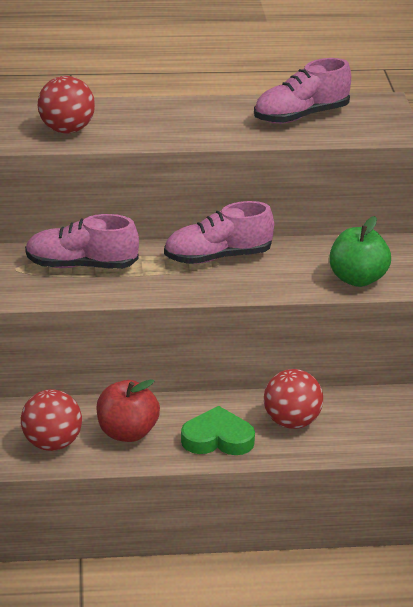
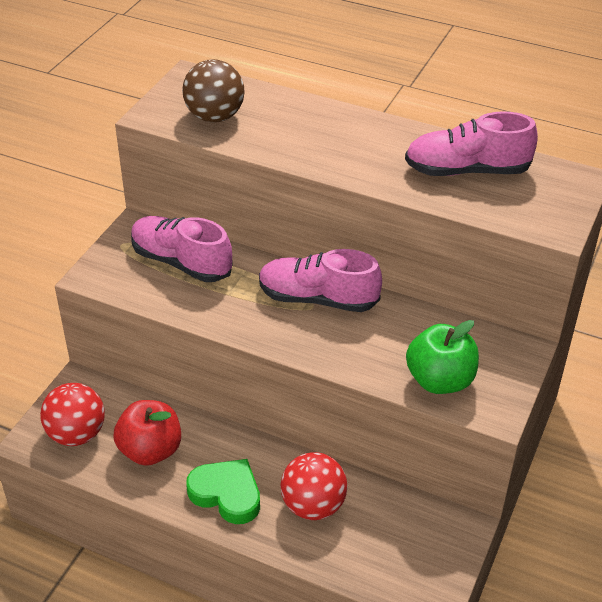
camera: 30 degrees right, 10 degrees up
(67, 130) = (214, 117): red ball -> brown ball

